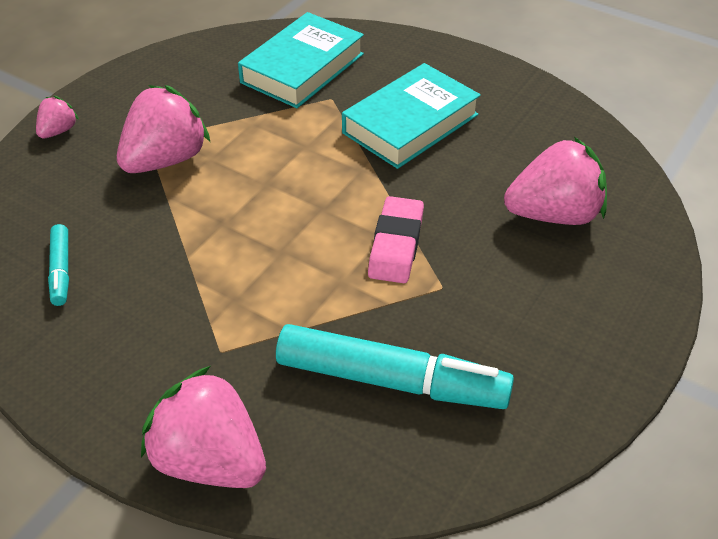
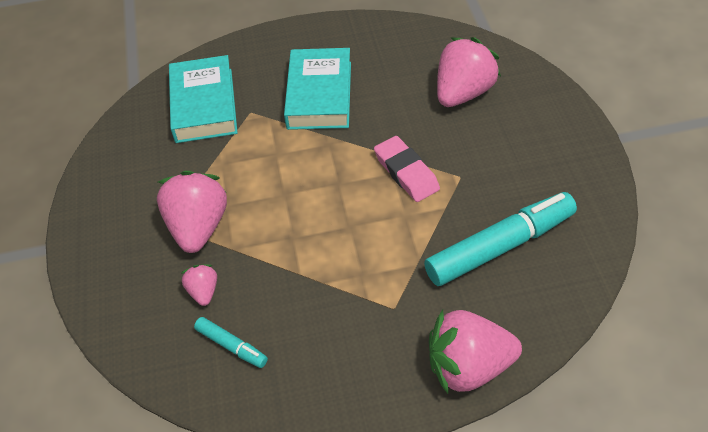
camera: 40 degrees left, 5 degrees up
(58, 131) = (92, 265): pink strawberry -> pink strawberry (203, 292)

